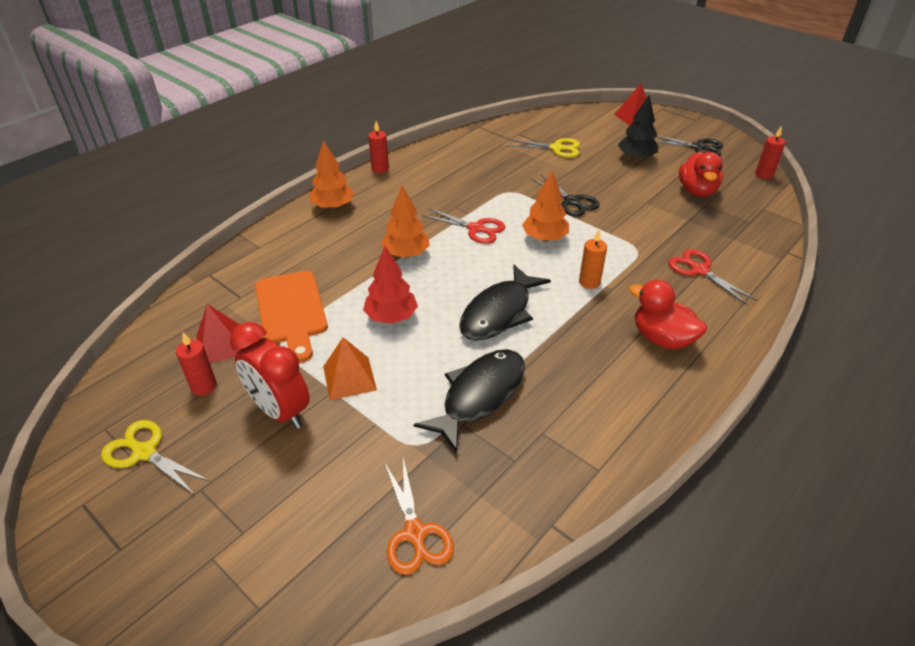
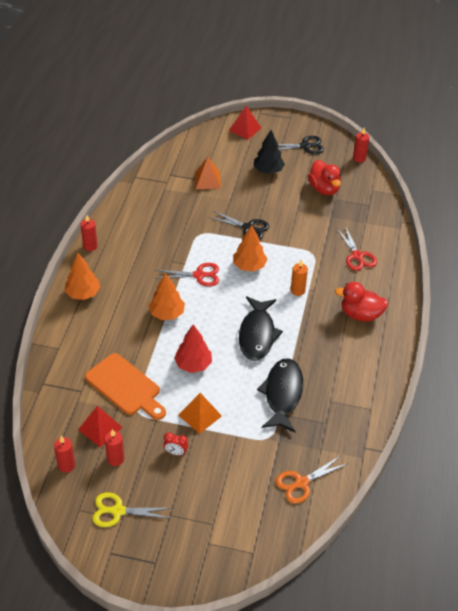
camera: 30 degrees left, 5 degrees up
(144, 370) = (66, 465): none -> red candle
(280, 411) = (176, 452): red clock -> red clock, size x0.44
(415, 533) = (301, 483): orange scissors -> orange scissors turned 105 degrees clockwise
(556, 148) = (207, 180): yellow scissors -> orange pyramid
(699, 270) = (357, 256): red scissors -> red scissors turned 135 degrees counterclockwise

